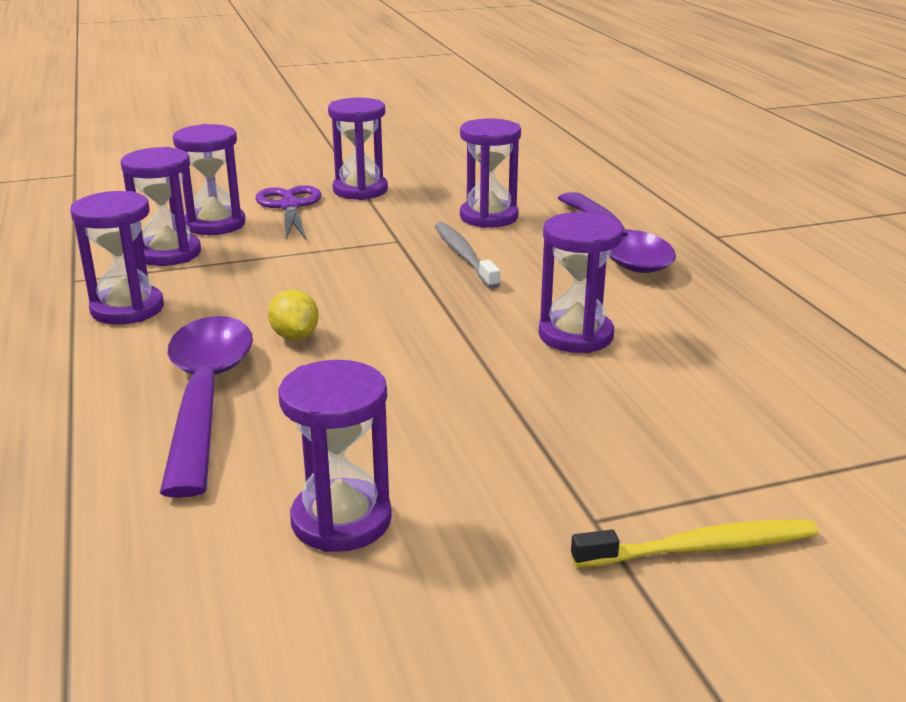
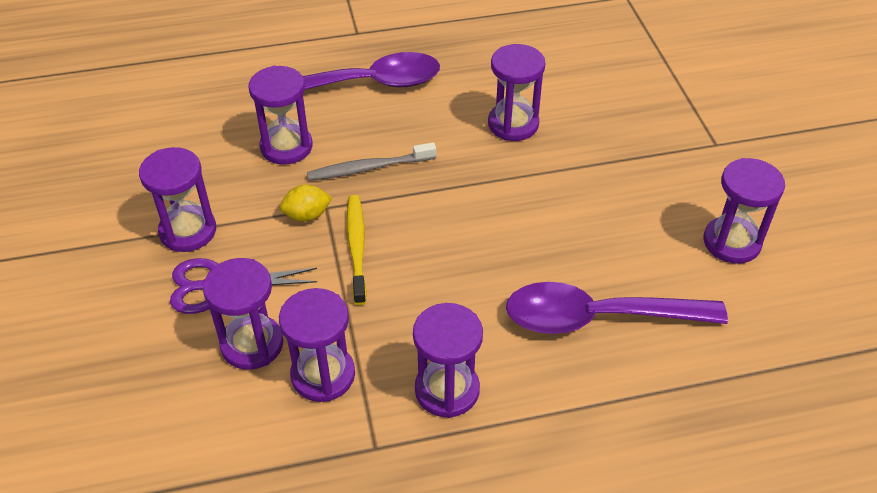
camera: 85 degrees left, 20 degrees up
(295, 336) = (507, 271): yellow lemon -> yellow lemon (307, 215)
(700, 548) = (733, 112): yellow toothbrush -> yellow toothbrush (357, 248)

